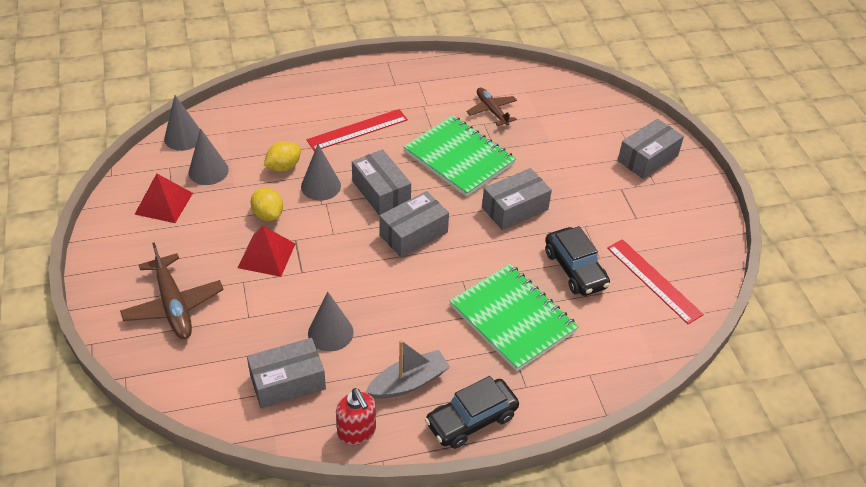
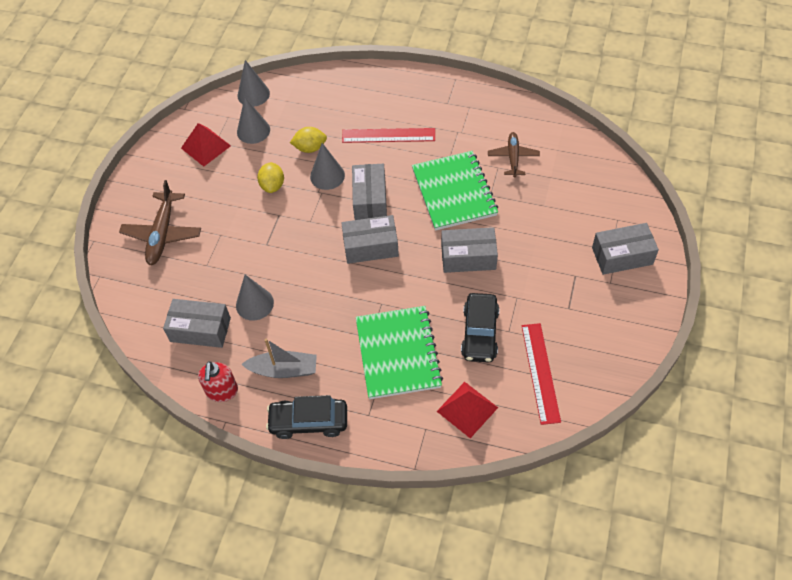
camera: 35 degrees right, 10 degrees up
(266, 255) = (250, 220): red pyramid -> red pyramid (467, 409)

